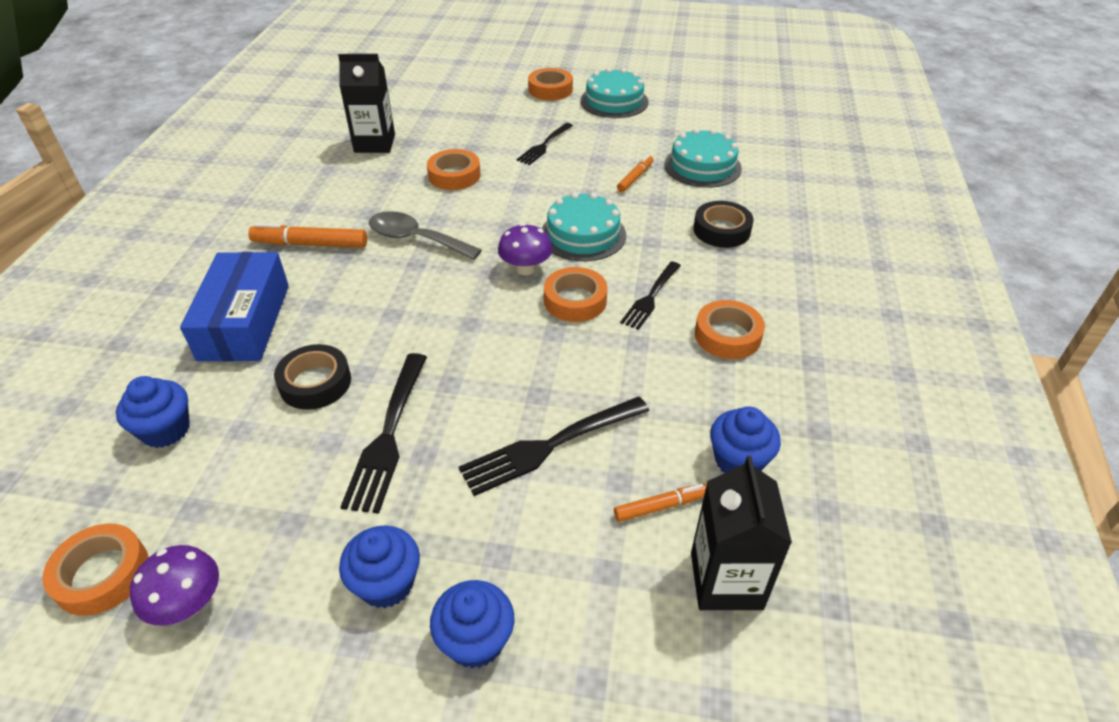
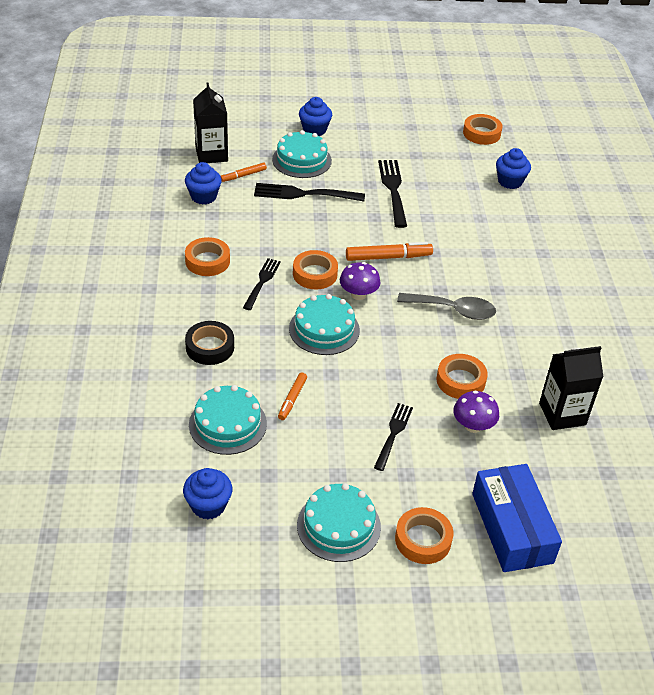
camera: 165 degrees right, 0 degrees up
(188, 604) = (437, 129): purple mushroom -> purple mushroom (473, 426)
(244, 322) = (522, 238): blue box -> blue box (512, 528)
(311, 244) = (528, 296): orange marker -> orange marker (387, 257)
(315, 383) = (450, 209): black tape -> none
(386, 583) = (360, 141): blue cupcake -> blue cupcake (208, 505)
(534, 537) = (301, 160): none -> turquoise cake
(551, 445) = (305, 194): black fork -> black fork turned 135 degrees counterclockwise

